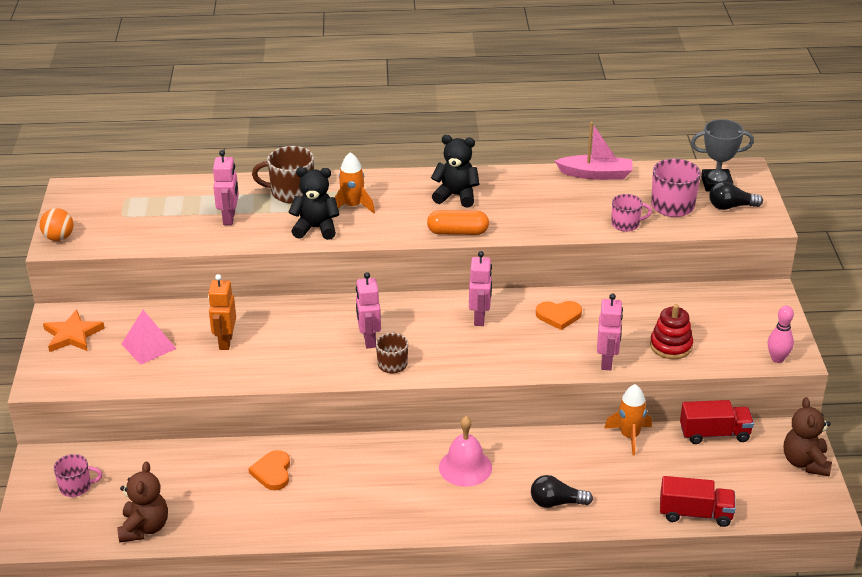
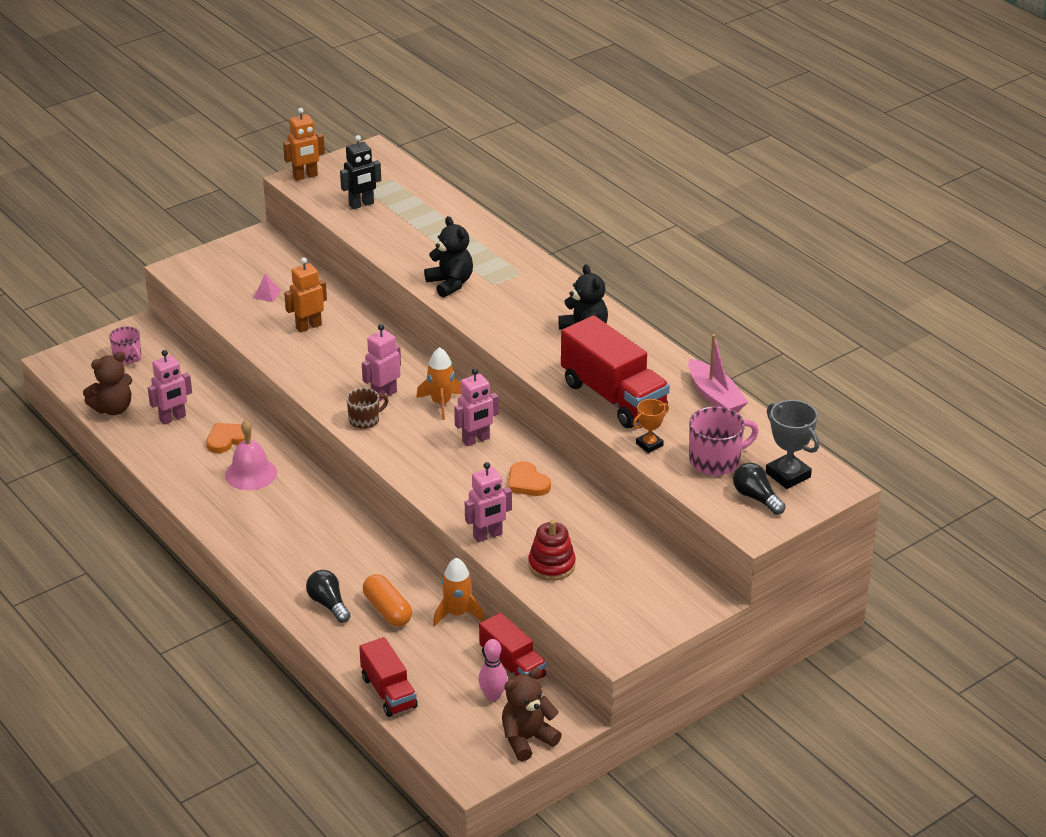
camera: 55 degrees right, 0 degrees up
(59, 238) = (305, 176): orange ball -> orange robot
(72, 335) = (245, 255): orange star -> none
(143, 226) = (361, 204): none -> black robot
(148, 346) = (267, 294): pink pyramid -> pink pyramid, size x0.56
(229, 218) = (417, 237): pink robot -> pink robot (173, 418)
(291, 192) = (488, 249): brown mug -> none
(352, 206) = (504, 287): orange rocket -> orange rocket (441, 403)
(458, 232) = (527, 357): orange capsule -> orange capsule (387, 610)
(465, 467) = (326, 535): pink bell -> pink bell (251, 473)
(552, 215) = (613, 397): none -> red truck
(626, 224) = (649, 444): pink mug -> orange trophy
(777, 359) = (601, 639): pink bowling pin -> pink bowling pin (493, 696)

